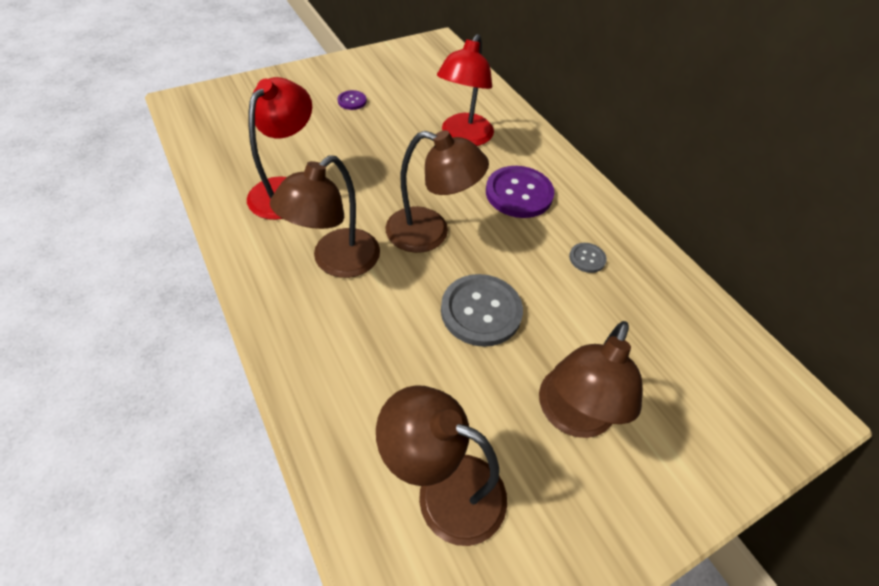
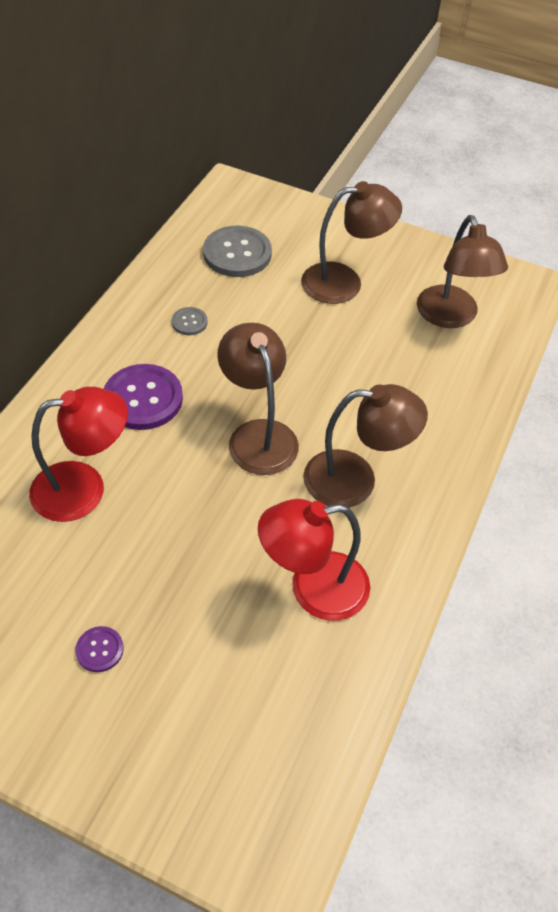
camera: 125 degrees left, 0 degrees up
(481, 311) = (308, 360): grey button -> grey button (237, 253)

